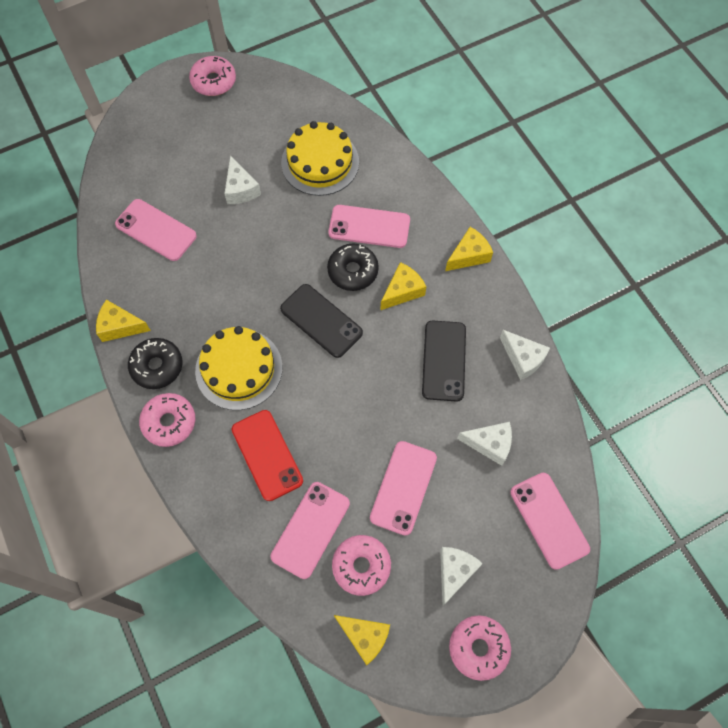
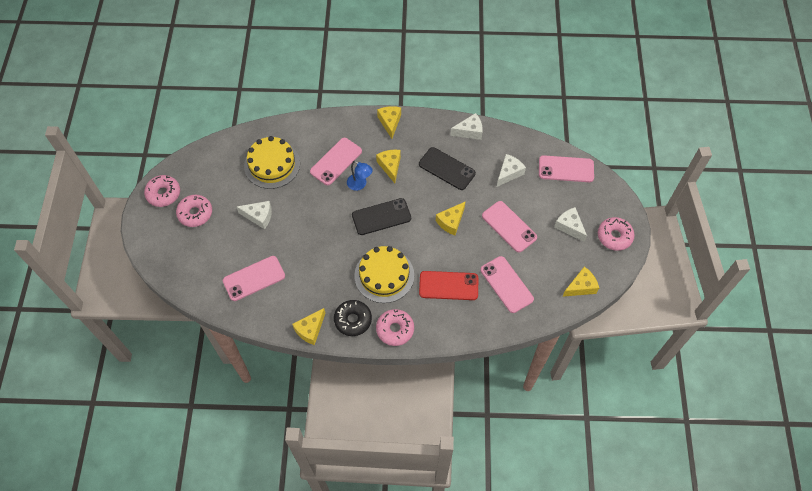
camera: 60 degrees left, 5 degrees down
(353, 271) = (360, 184): black donut -> blue lamp
(361, 566) = (541, 269): pink donut -> pink donut (195, 213)
(365, 408) = (451, 222): none -> yellow cheese

